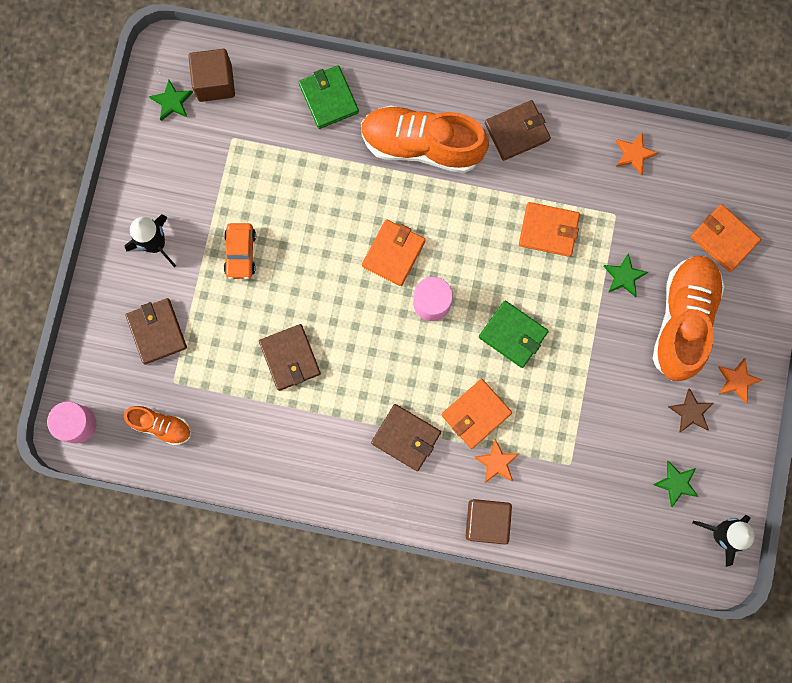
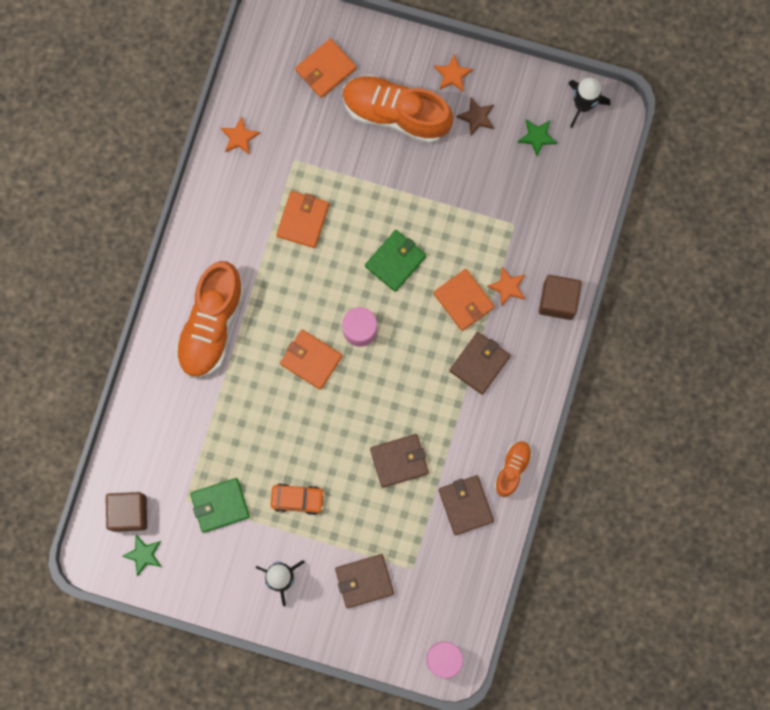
camera: 85 degrees left, 0 degrees up
(161, 426) = (451, 582): orange shoe -> orange shoe (512, 469)
(328, 98) = (156, 407): green wallet -> green wallet (220, 505)
(517, 132) = (207, 238): brown wallet -> brown wallet (466, 505)
(624, 276) = (351, 159): green star -> none

